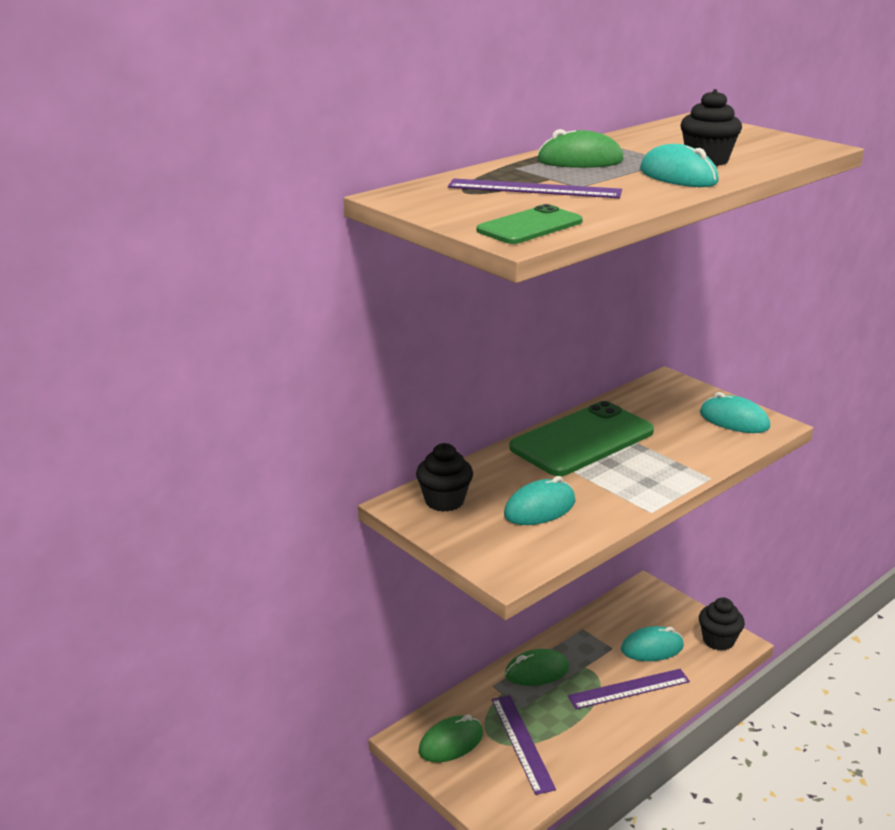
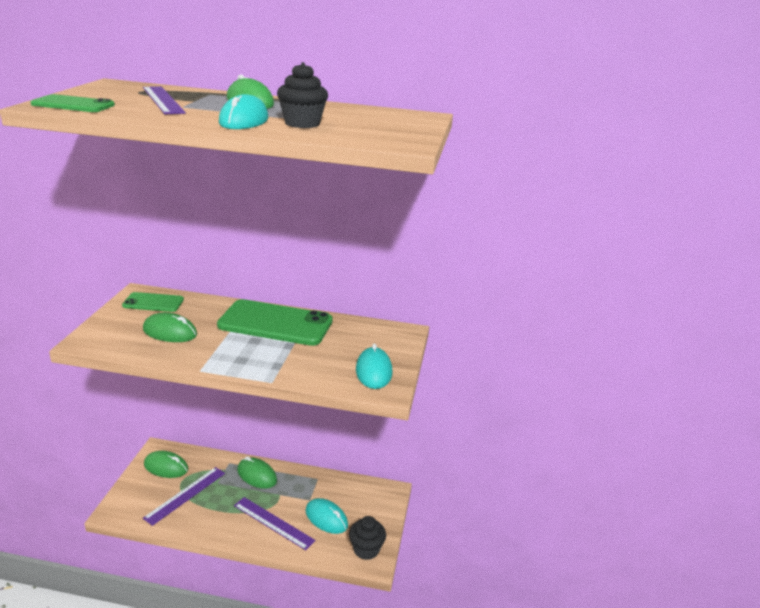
camera: 50 degrees right, 0 degrees up
(444, 501) = (153, 303): black cupcake -> green phone
(540, 508) = (170, 332): turquoise mouse -> green mouse

